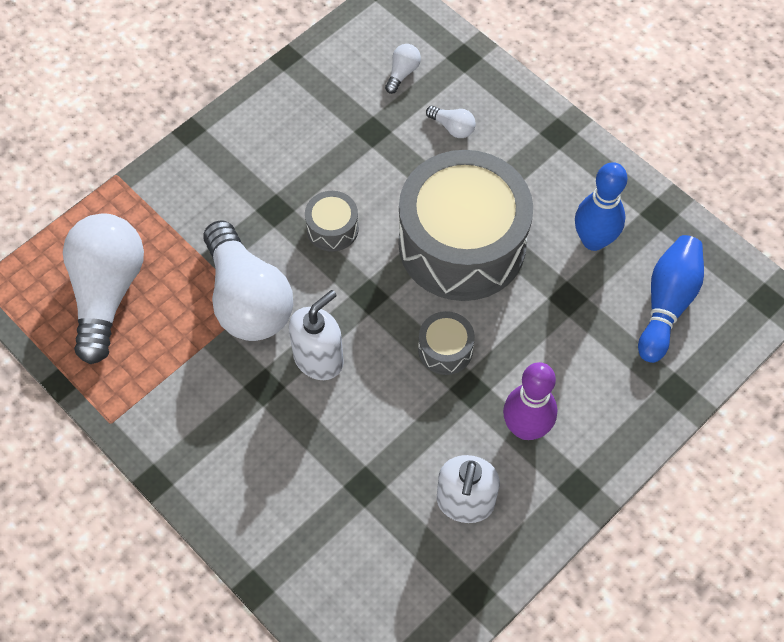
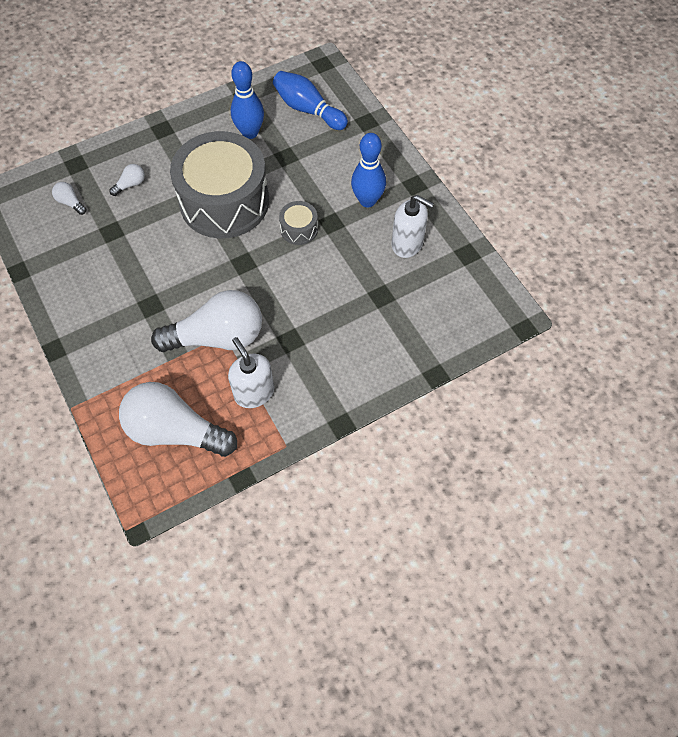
camera: 75 degrees left, 0 degrees up
(318, 358) = (280, 302): white soap dispenser -> white soap dispenser (254, 392)
(332, 228) = (181, 273): grey drum -> none
(525, 428) = (367, 200): purple bowling pin -> blue bowling pin

